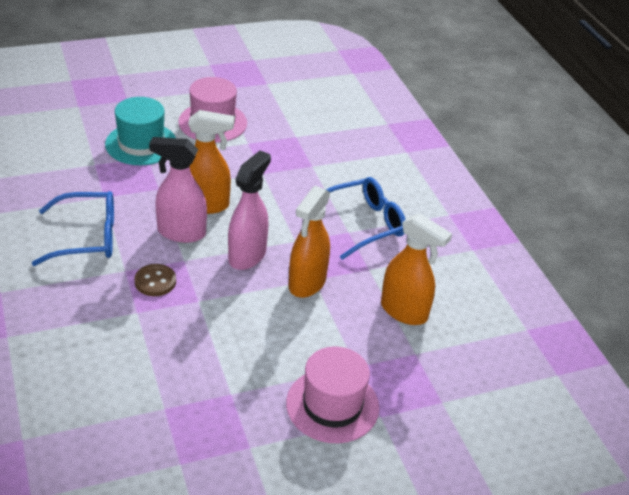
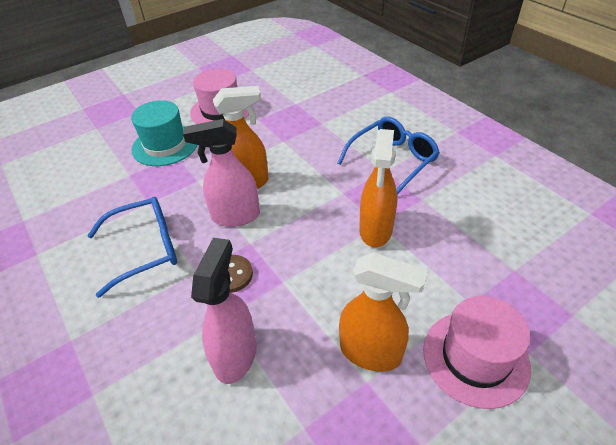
camera: 10 degrees left, 5 degrees up
(247, 255) = (307, 220): pink spray bottle -> pink spray bottle (236, 355)
(404, 311) = (477, 230): orange spray bottle -> orange spray bottle (371, 352)

